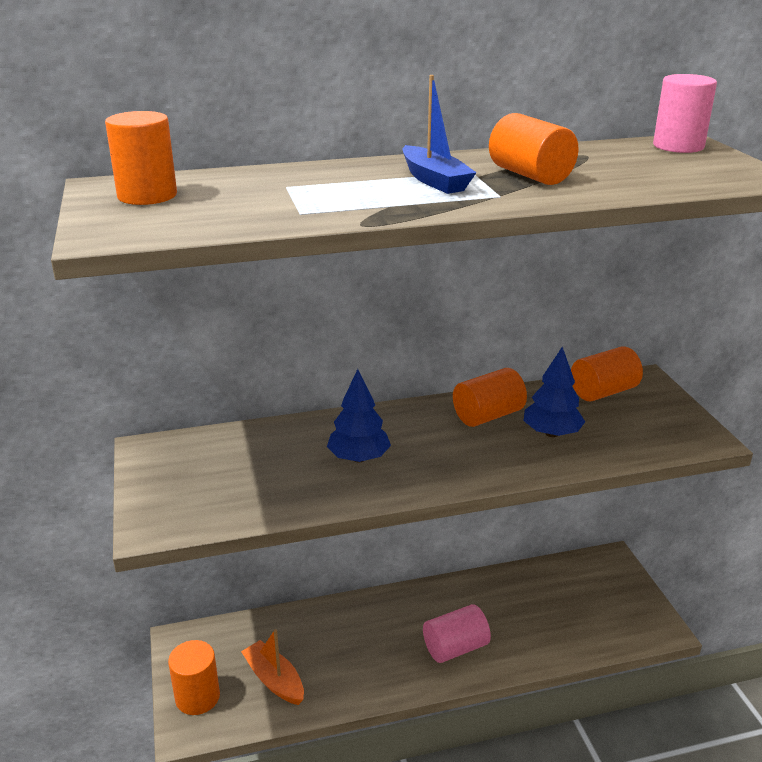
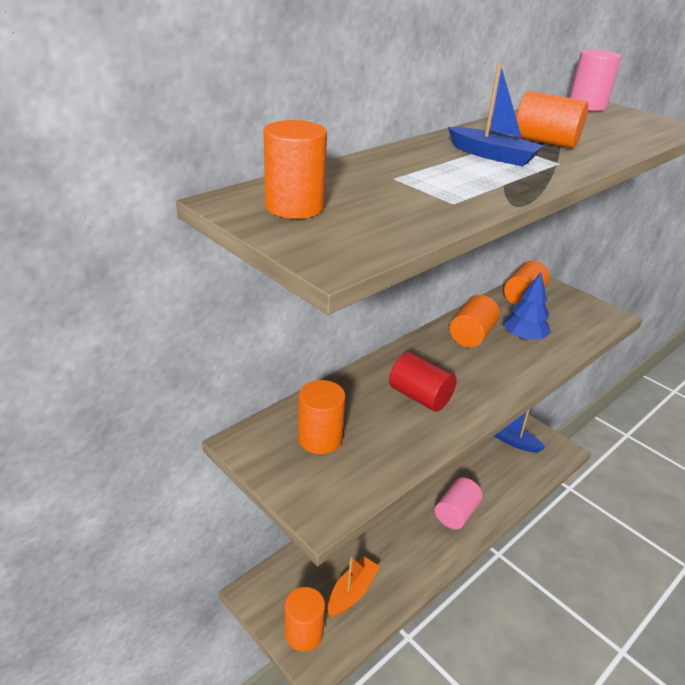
camera: 30 degrees left, 5 degrees up
(217, 466) = (320, 438): none -> orange cylinder
(274, 680) = (352, 592): orange boat -> orange boat turned 105 degrees clockwise
(359, 458) = (420, 396): blue tree -> red cylinder
(596, 595) = (512, 441): none -> blue boat

